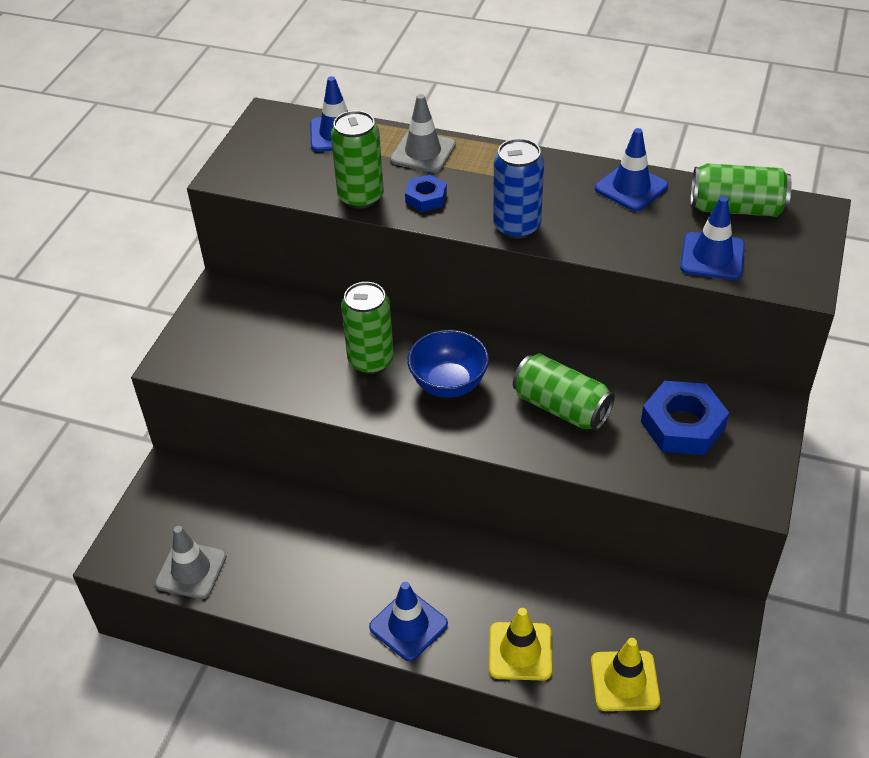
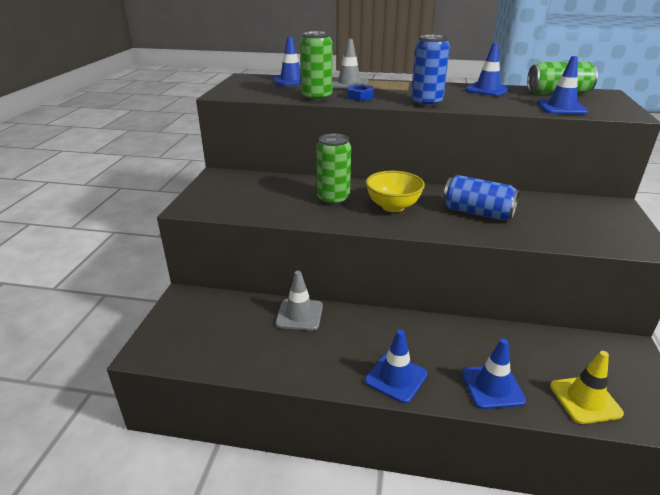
camera: 10 degrees left, 15 degrees down
(191, 570) = (208, 356): grey traffic cone -> grey traffic cone (299, 315)
(448, 384) = (393, 206): blue bowl -> yellow bowl
(520, 651) = (492, 387): yellow traffic cone -> blue traffic cone
(561, 407) = (477, 213): green can -> blue can
(683, 425) = (565, 216): blue nut -> none

